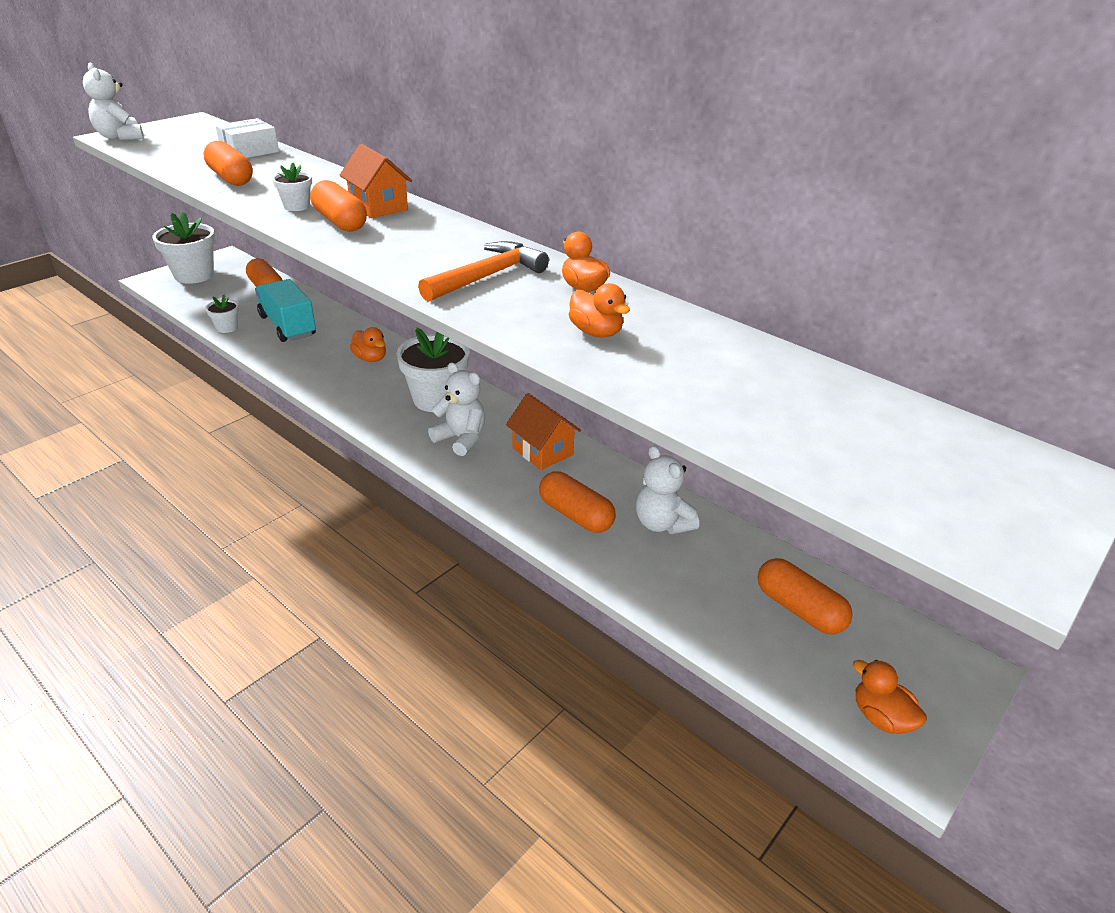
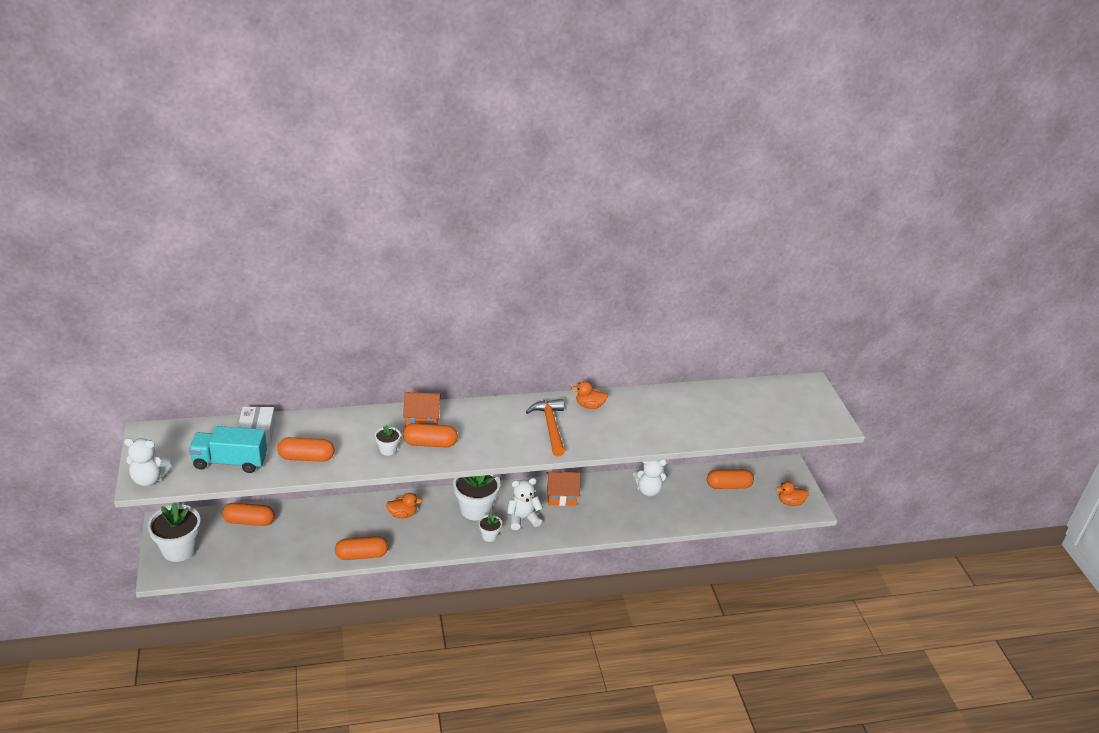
camera: 55 degrees left, 0 degrees up
(227, 328) = (288, 561): white flower pot -> white flower pot (489, 536)
(288, 326) = (319, 532): turquoise truck -> turquoise truck (230, 462)
(575, 515) = (618, 513): orange capsule -> orange capsule (361, 555)
(596, 332) = (633, 424): orange duck -> none

